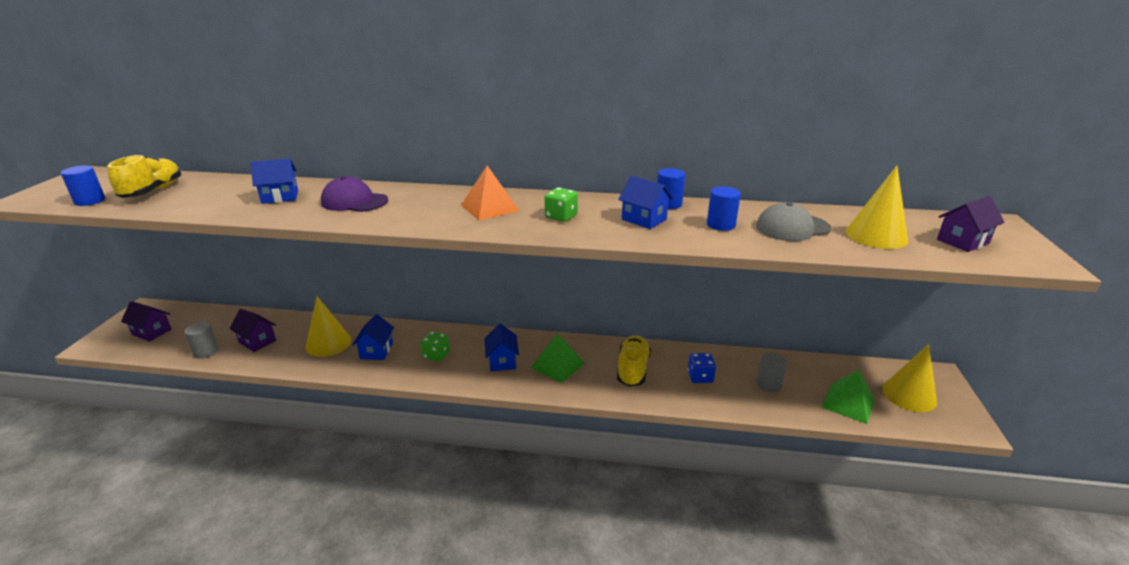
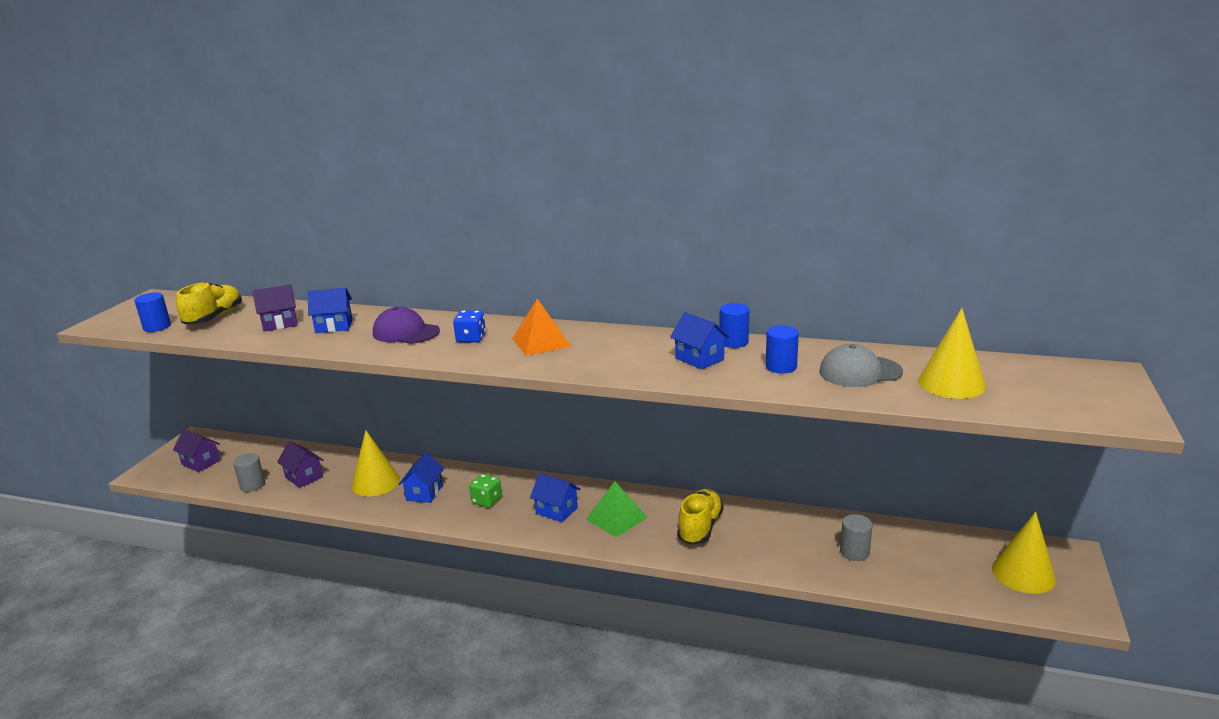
camera: 10 degrees right, 5 degrees down
(502, 361) = (556, 510): blue house -> blue house turned 60 degrees counterclockwise
(561, 216) = (612, 353): green dice -> none
(700, 377) = (776, 539): blue dice -> blue dice (471, 338)
(848, 403) = (944, 578): green pyramid -> none
(962, 241) = (1049, 393): purple house -> purple house (280, 323)

